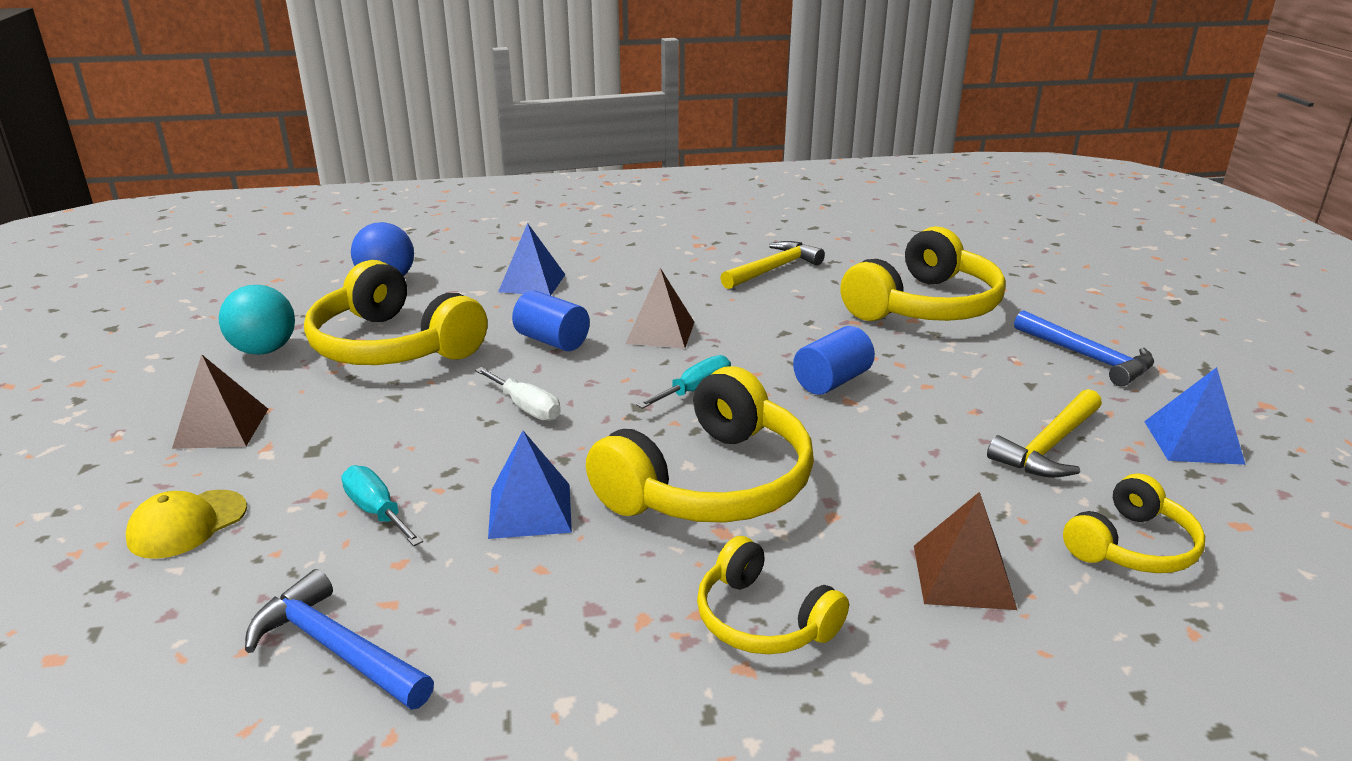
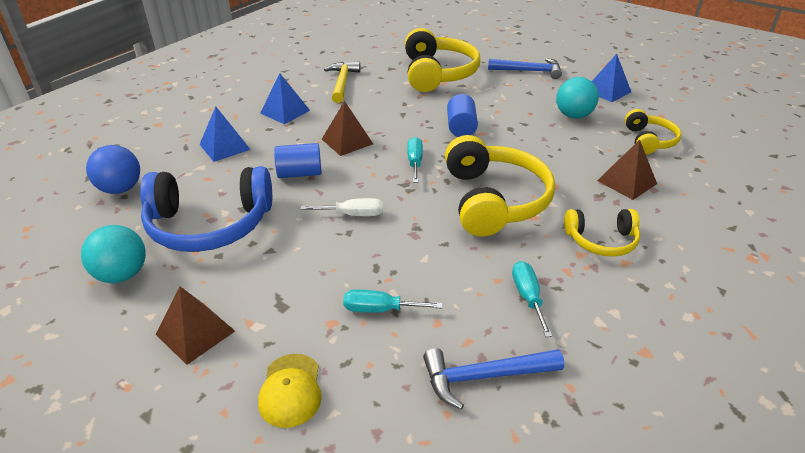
camera: 45 degrees left, 10 degrees up
(393, 346) = (210, 224): yellow headphones -> blue headphones
(530, 510) = (447, 259): blue pyramid -> blue pyramid (285, 111)
(536, 610) = (528, 297): none -> turquoise screwdriver
(1049, 446) = (573, 115): yellow hammer -> turquoise ball

